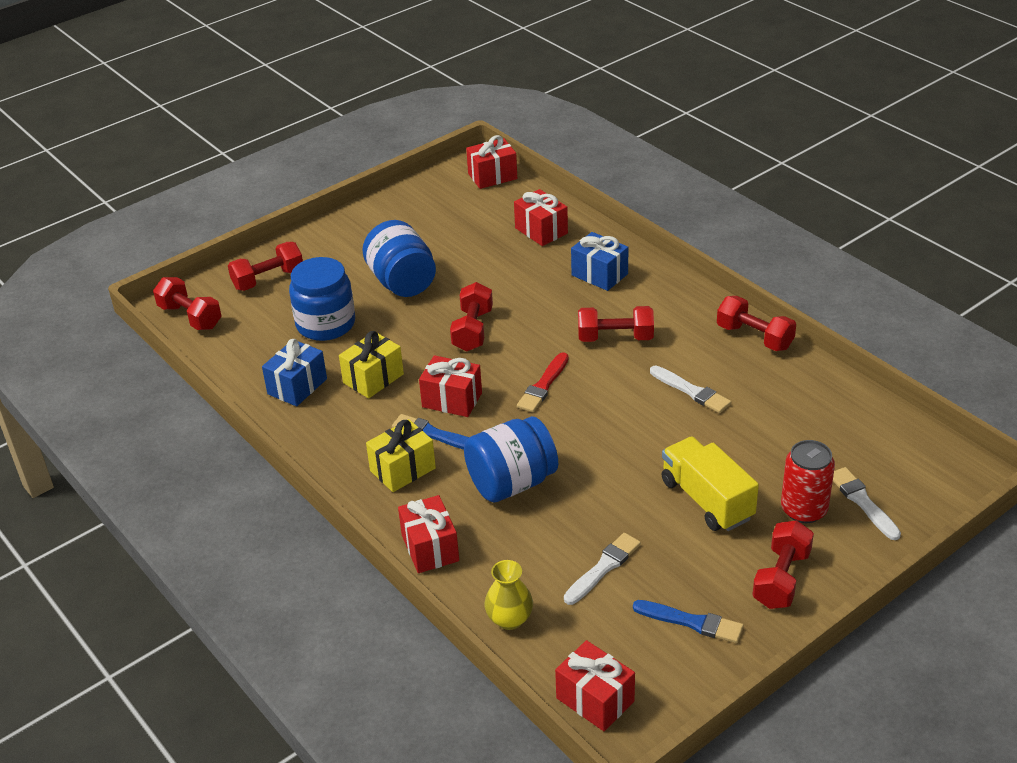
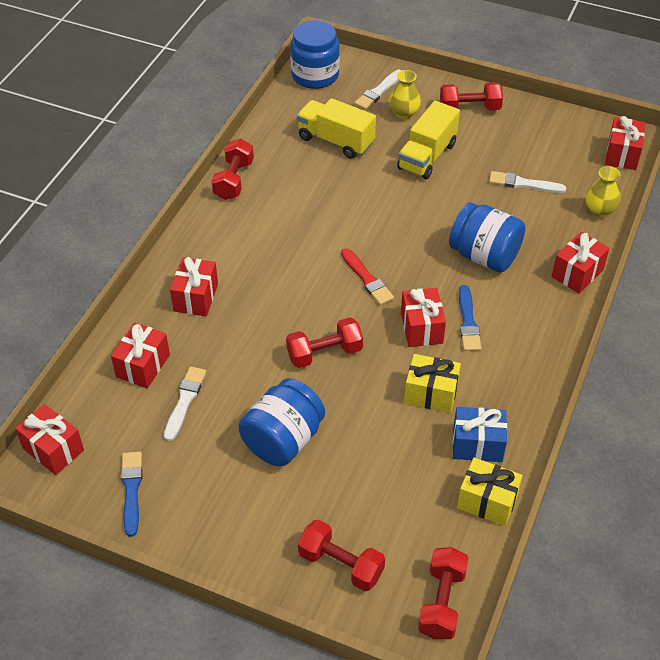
camera: 120 degrees left, 10 degrees up
(325, 324) = (381, 470): blue jar -> blue jar (315, 75)
(402, 469) = (518, 323): yellow gift -> yellow gift (487, 501)
(543, 385) = (367, 279): red brush -> red brush turned 60 degrees clockwise
(599, 274) = (196, 297): blue gift -> red gift
(615, 338) = (280, 257): red dumbbell -> none
(691, 391) = (320, 195): white brush -> white brush (185, 401)
(691, 622) = (533, 134): blue brush -> blue brush (131, 490)
(780, 432) = (336, 141): none -> yellow truck
(804, 510) = (404, 113): red can -> yellow vase

